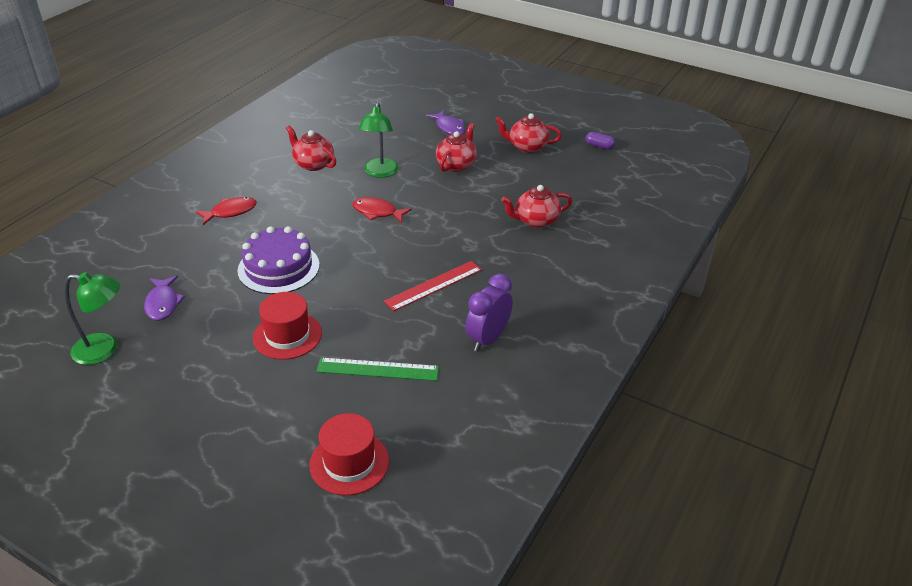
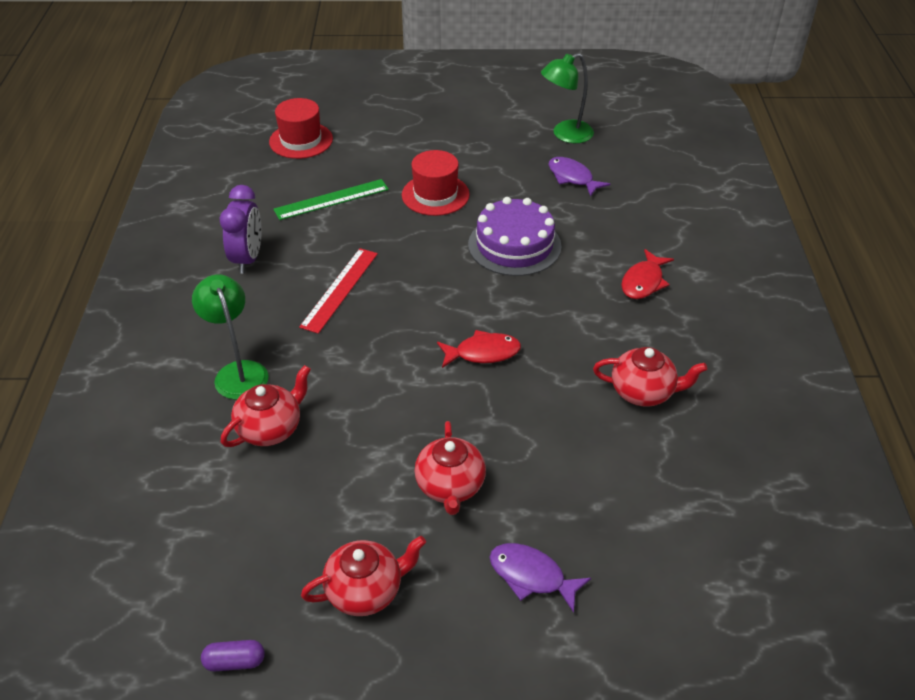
camera: 150 degrees right, 5 degrees up
(380, 173) = (542, 418): green lamp -> green lamp (238, 372)

